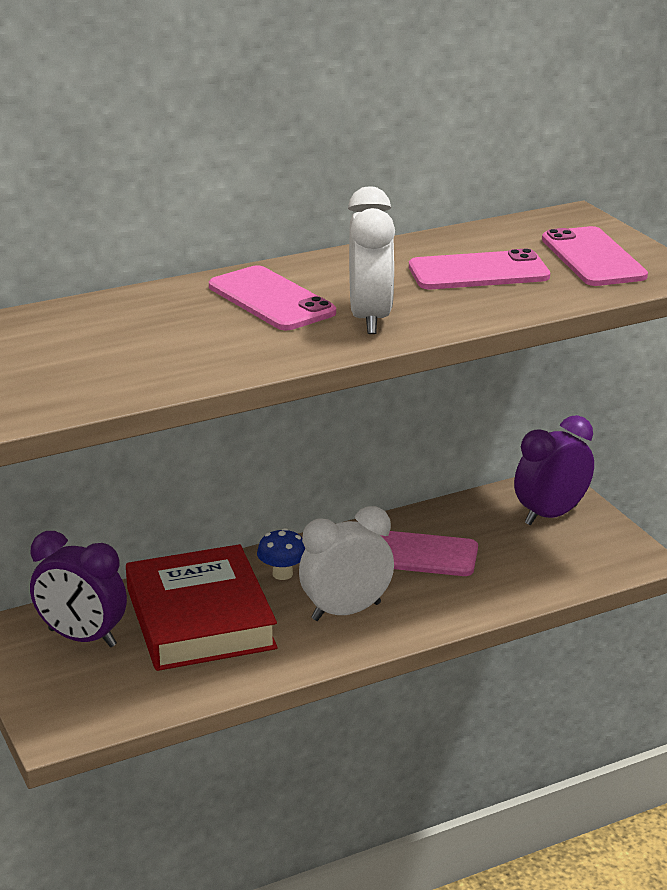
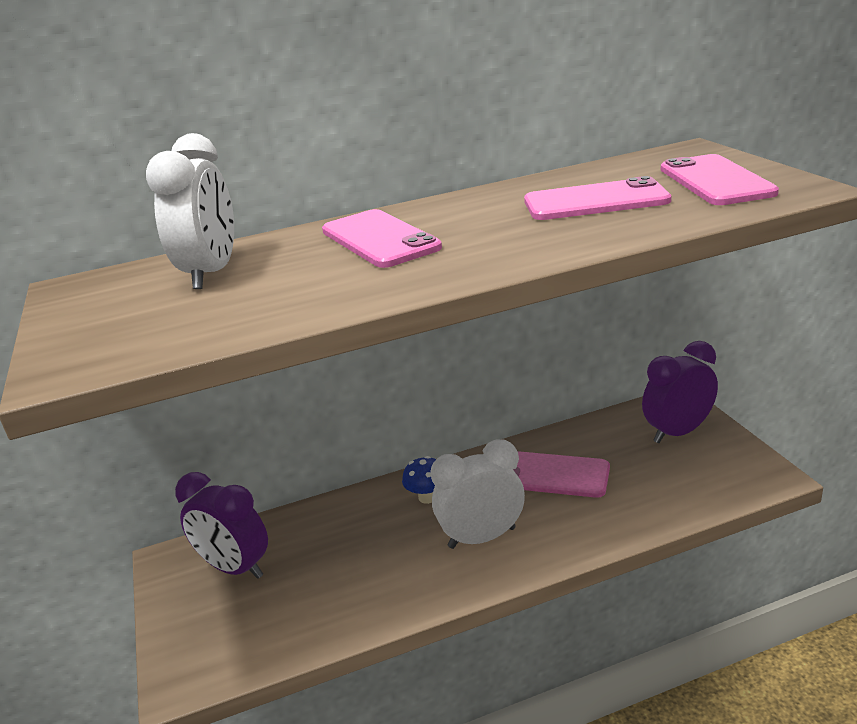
camera: 10 degrees right, 0 degrees up
(200, 618) = (346, 545): red book -> none
(370, 319) = (476, 251): white clock -> white clock (211, 273)

